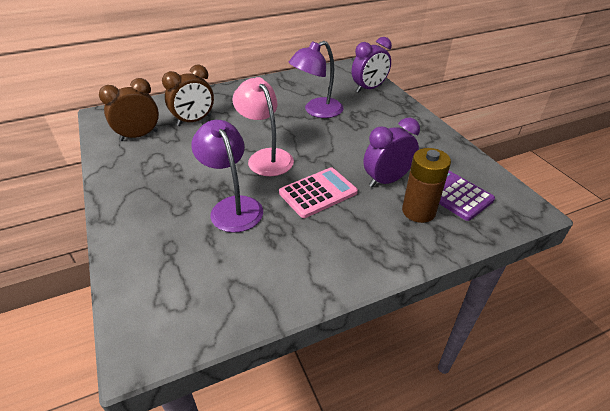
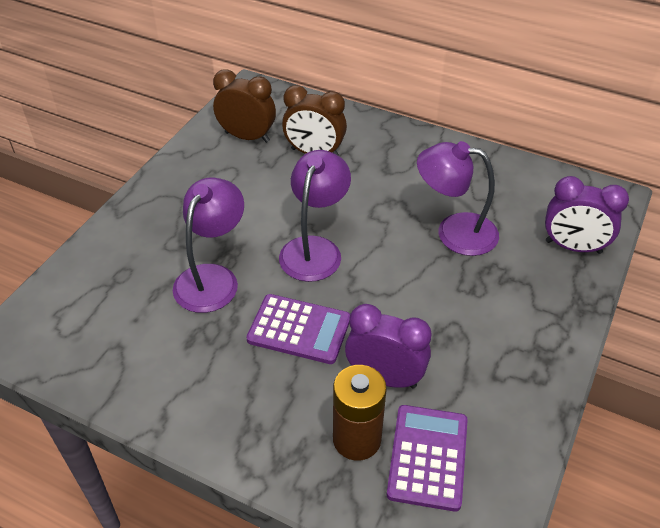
camera: 50 degrees right, 5 degrees up
(266, 157) = (314, 249): pink lamp -> purple lamp
(318, 193) = (299, 329): pink calculator -> purple calculator

